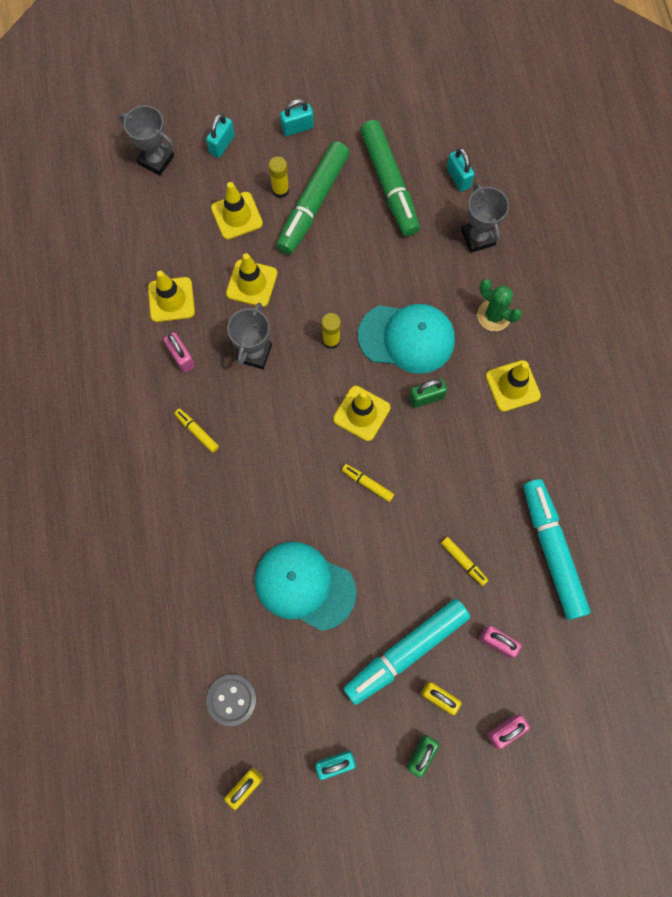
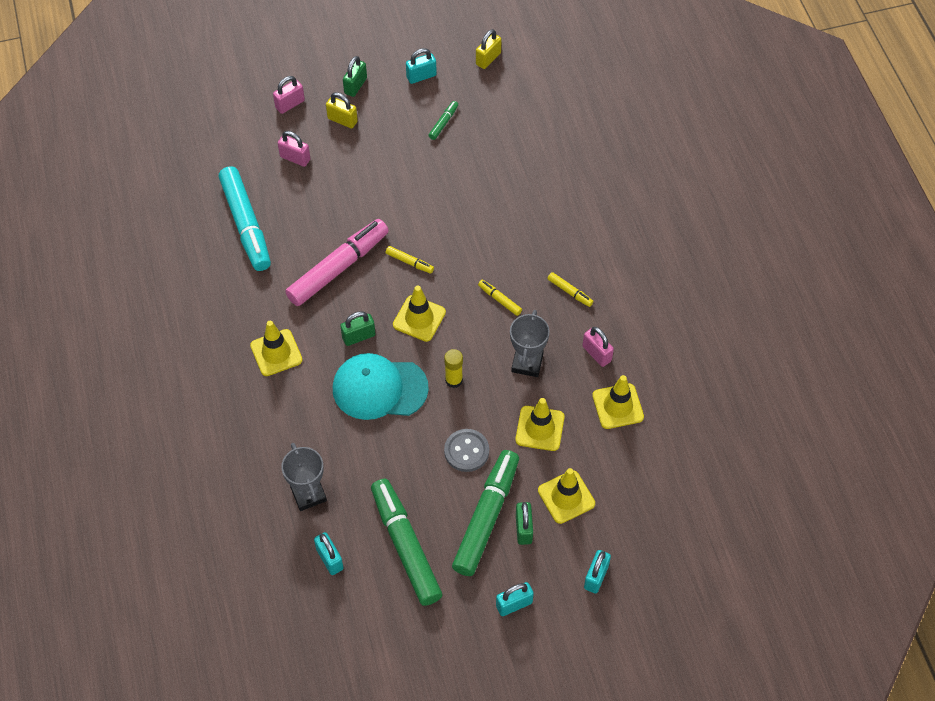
camera: 175 degrees right, 15 degrees down
(156, 160) = (665, 553): grey trophy -> none
(231, 699) = (507, 107): grey button -> grey button (466, 451)
(280, 190) = (523, 529): yellow glue stick -> green padlock
(304, 585) = (457, 184): turquoise cap -> none
(313, 682) = (443, 123): none -> green marker
(406, 651) = (370, 147): turquoise marker -> none
(446, 483) = (338, 268): none -> pink marker
(463, 562) = (323, 211): yellow marker -> yellow marker (499, 300)
(493, 315) = (293, 416): green cactus -> none

